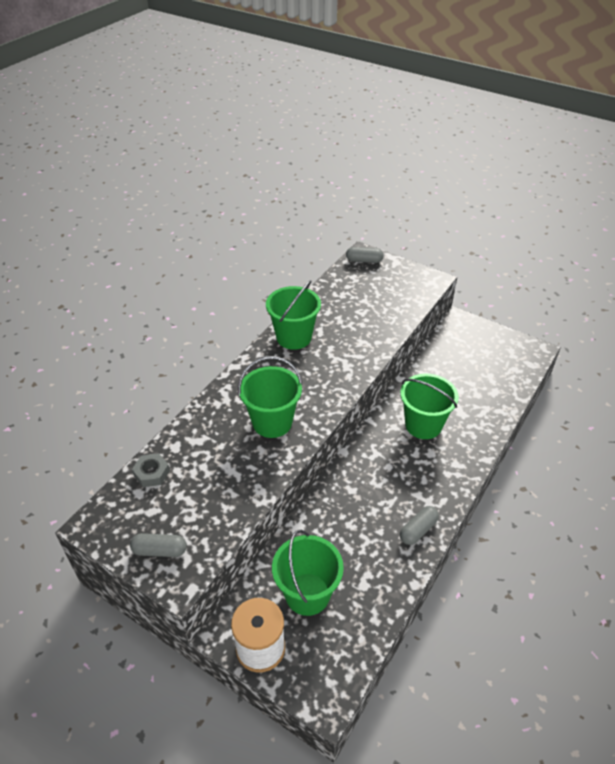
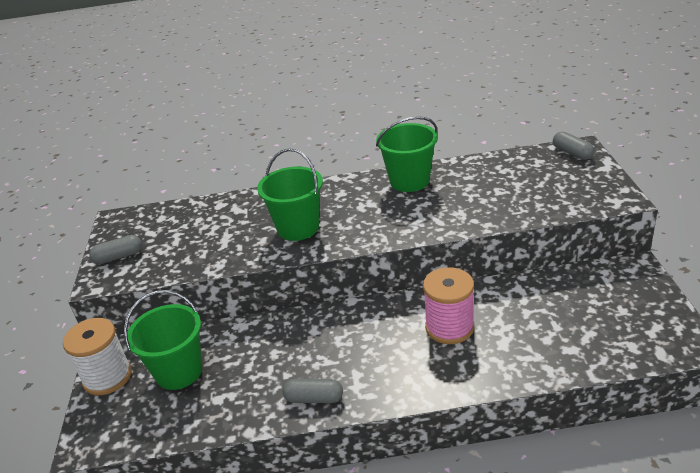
camera: 55 degrees right, 10 degrees down
(152, 473) = (184, 212): grey nut -> none
(160, 550) = (118, 257): grey capsule -> grey capsule turned 75 degrees counterclockwise
(423, 425) = (449, 327): green bucket -> pink spool

